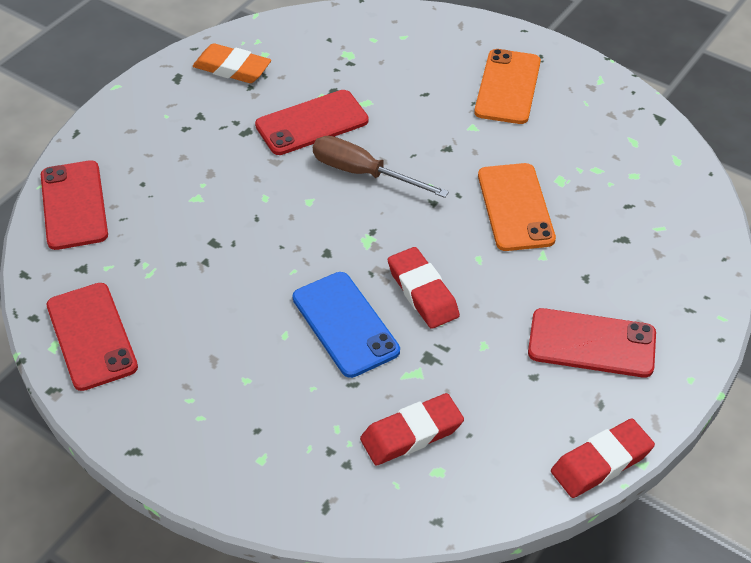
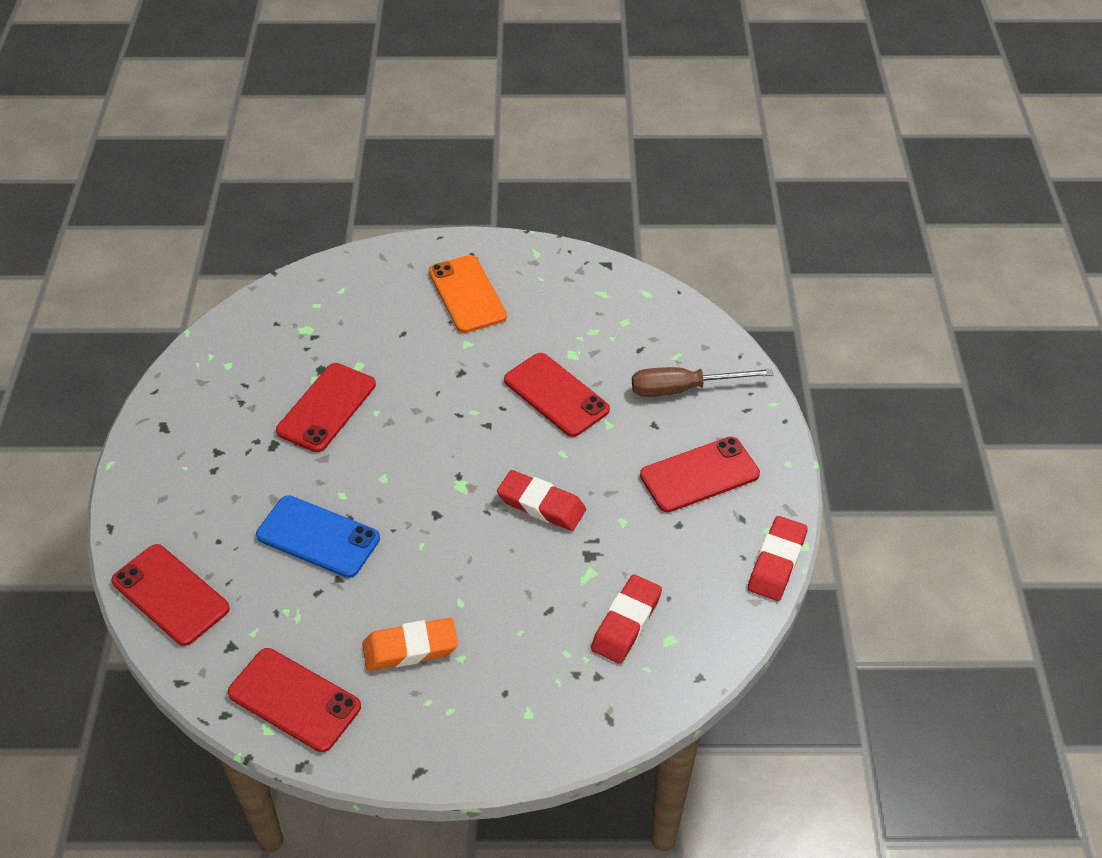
camera: 35 degrees left, 0 degrees up
(232, 68) = (209, 393): orange eraser -> orange eraser (410, 648)
(345, 324) = (502, 566): blue phone -> blue phone (318, 537)
(363, 173) = (409, 430): brown screwdriver -> brown screwdriver (683, 389)
(515, 207) = (556, 395): orange phone -> red phone

